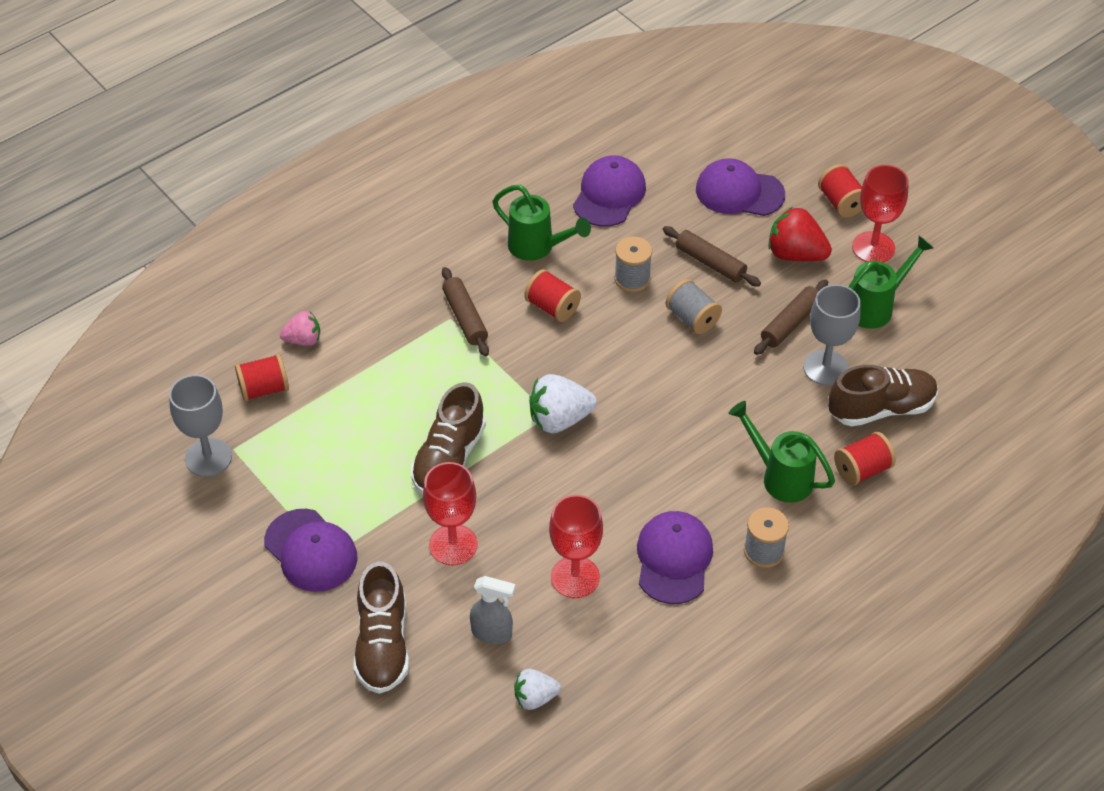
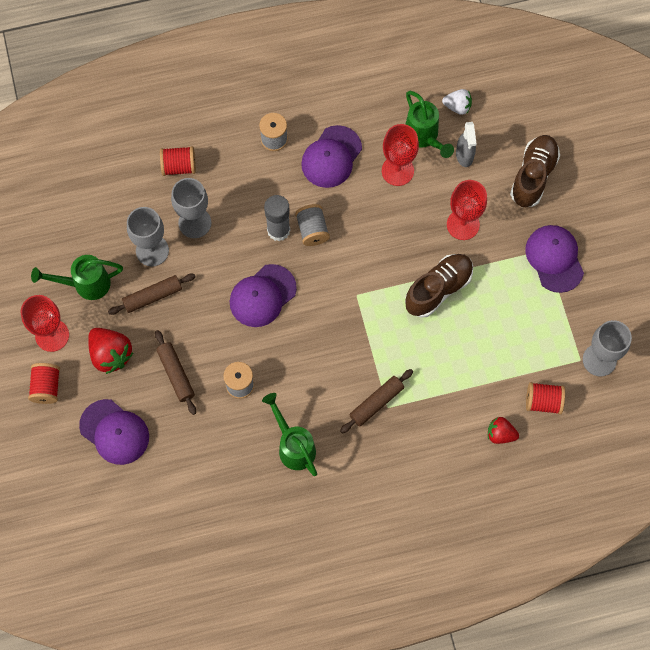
camera: 155 degrees left, 20 degrees up
(303, 340) = (500, 434): pink strawberry -> red strawberry
(465, 317) = (376, 403): brown rolling pin -> brown rolling pin turned 45 degrees clockwise
(492, 633) = (464, 156): grey spray bottle -> grey spray bottle turned 135 degrees counterclockwise
(552, 307) = (310, 384): red spool -> none
(559, 419) = (351, 288): white strawberry -> none
(609, 195) = (213, 474): purple cap -> purple cap (262, 296)
(688, 447) = (278, 230): none -> grey glue stick
(692, 318) = (217, 330): grey spool -> grey spool (312, 230)
(780, 476) = (233, 184): green watering can -> green watering can (424, 137)
(796, 415) = (194, 223): none -> grey goblet
(881, 408) = (137, 204): brown shoe -> none

